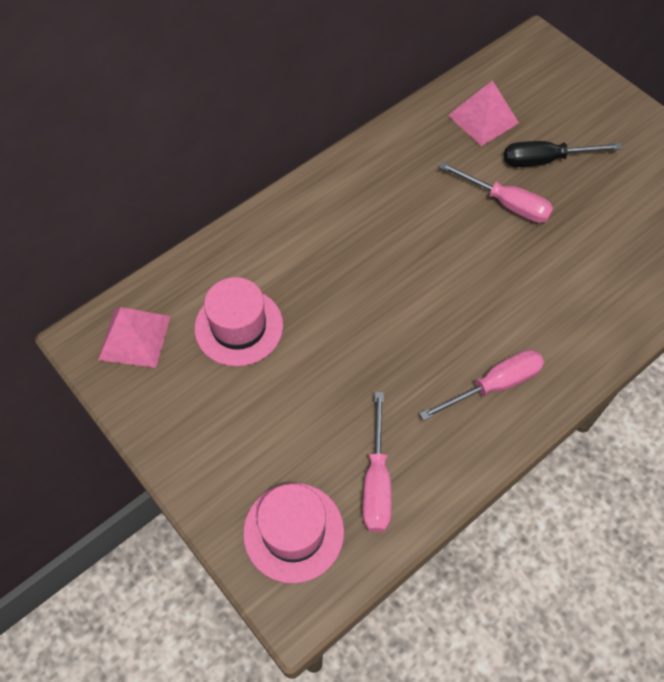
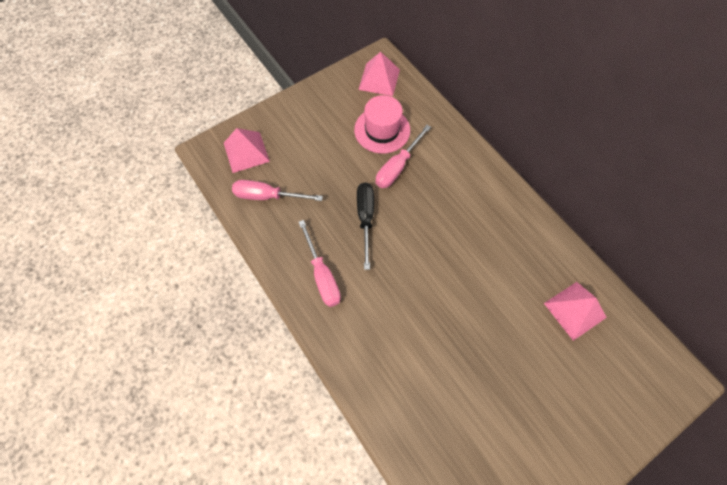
camera: 95 degrees right, 5 degrees up
(293, 532) = (246, 152): pink hat -> pink pyramid
(506, 204) = (482, 313): pink screwdriver -> pink screwdriver (397, 167)
(545, 160) = (531, 355): black screwdriver -> black screwdriver (365, 219)

